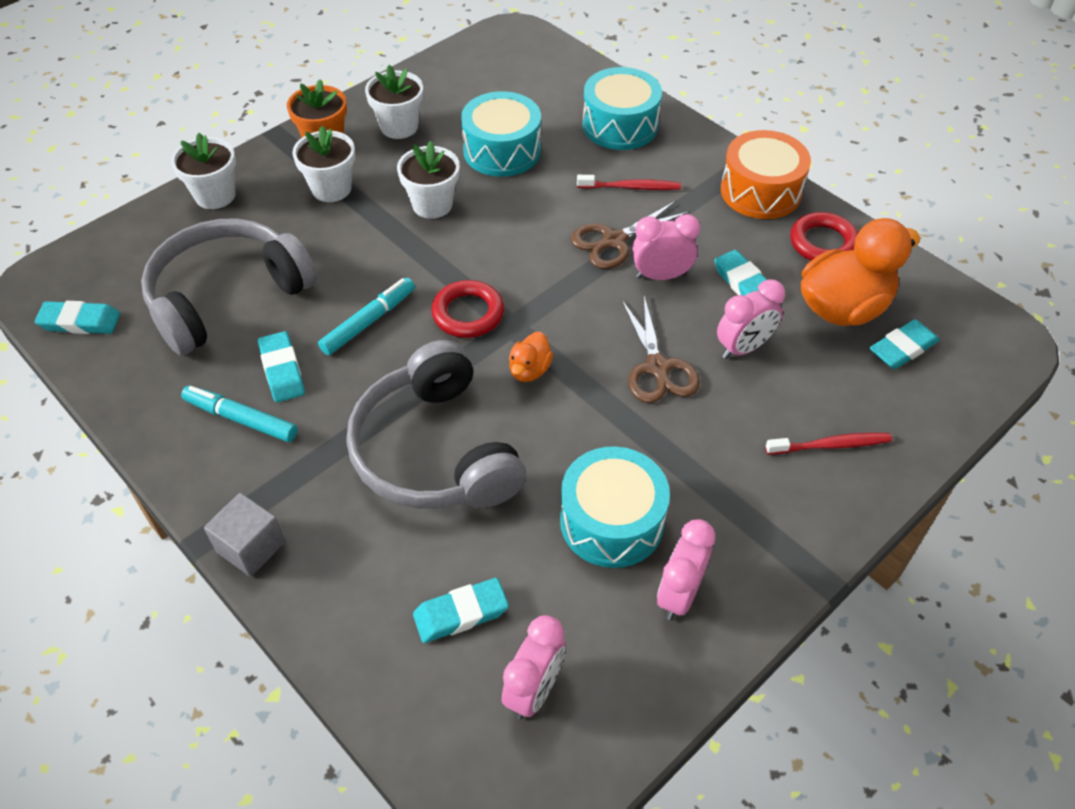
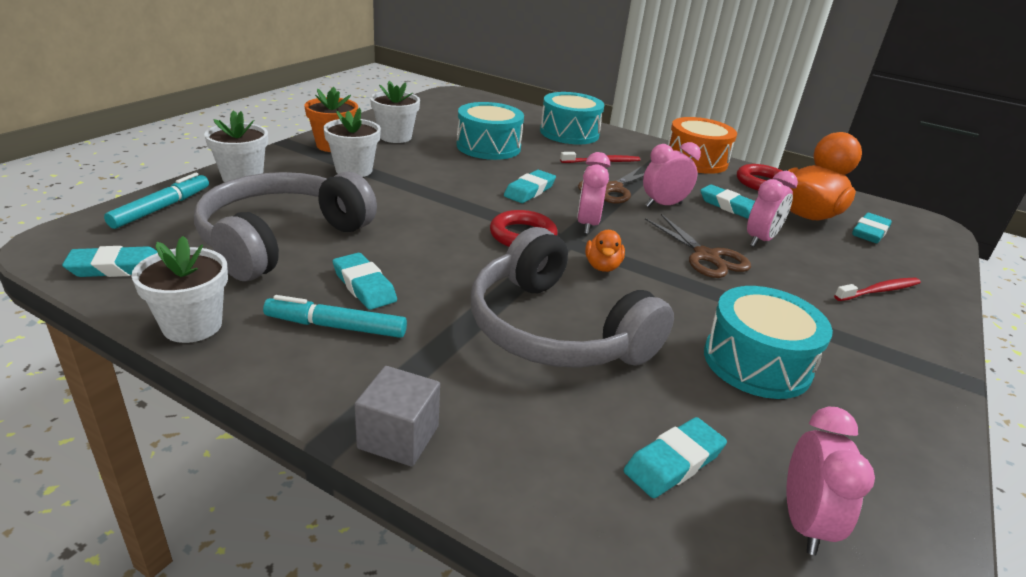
camera: 20 degrees left, 20 degrees down
(369, 322) = (434, 246): turquoise marker -> turquoise marker (161, 208)
(432, 204) = (449, 176): white flower pot -> white flower pot (192, 326)
(512, 238) = (529, 191): none -> turquoise eraser
(679, 594) = (863, 410): pink clock -> pink clock (587, 225)

